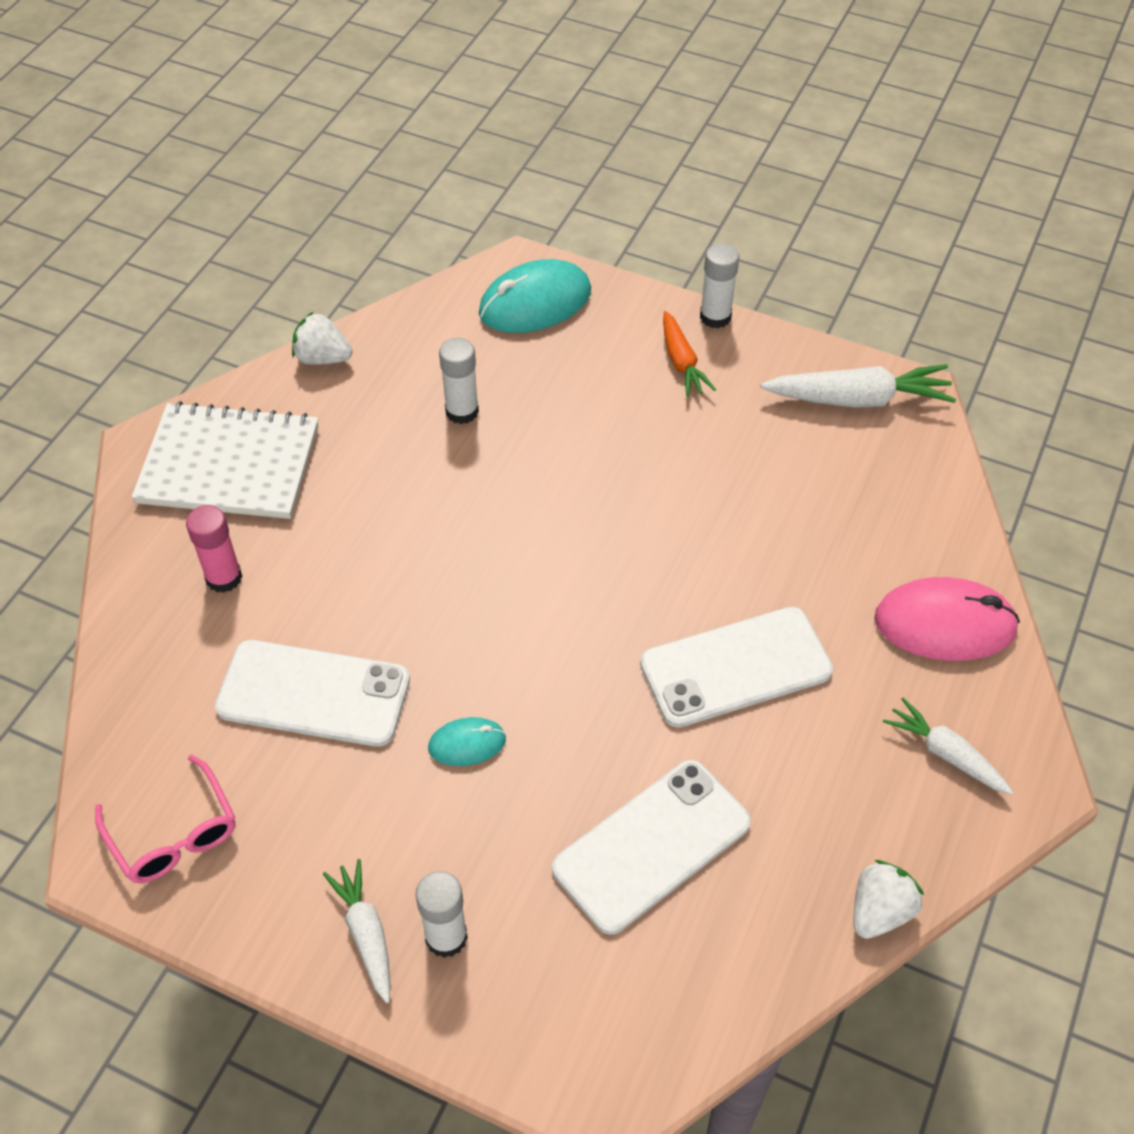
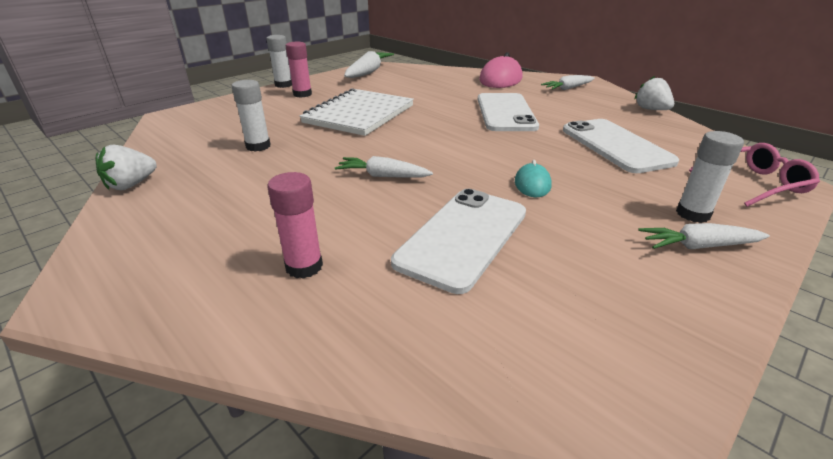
camera: 70 degrees left, 20 degrees down
(173, 833) = (601, 347): pink glasses -> pink glasses (754, 183)
(229, 464) = (176, 244): white notebook -> white notebook (359, 114)
(428, 574) = (382, 176): none -> white carrot
(535, 302) = (205, 116): turquoise mouse -> none
(682, 362) = (302, 94): orange carrot -> pink glue stick

